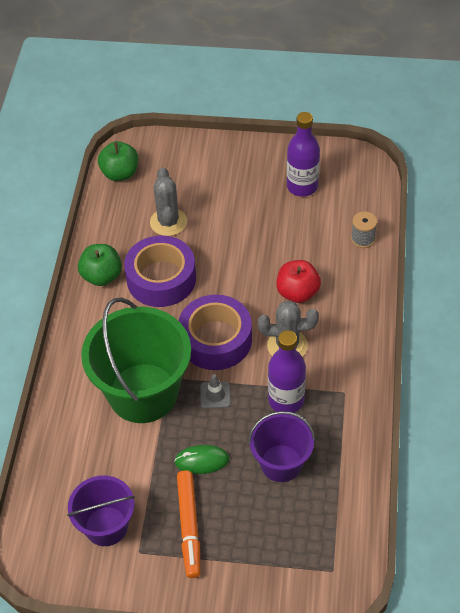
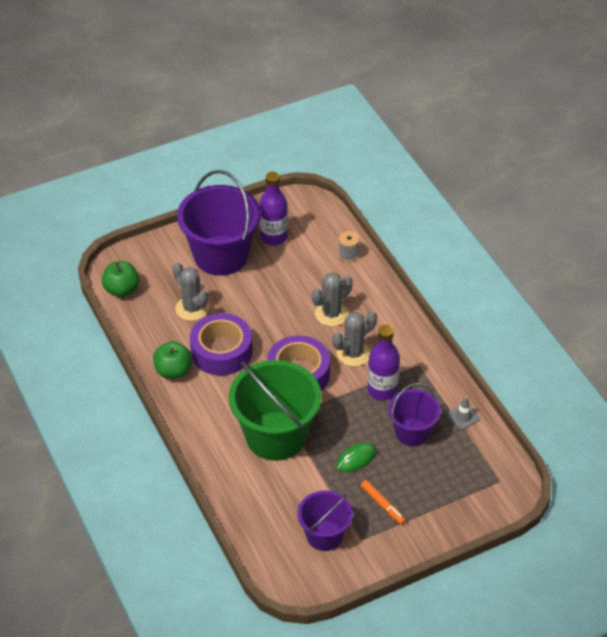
camera: 35 degrees left, 5 degrees down
(189, 527) = (383, 505): orange marker -> orange marker, size x0.66
(215, 395) = (329, 411): grey traffic cone -> grey traffic cone (463, 416)
(237, 182) = (221, 255): none -> purple bucket
(297, 293) = (331, 314): red apple -> grey cactus

